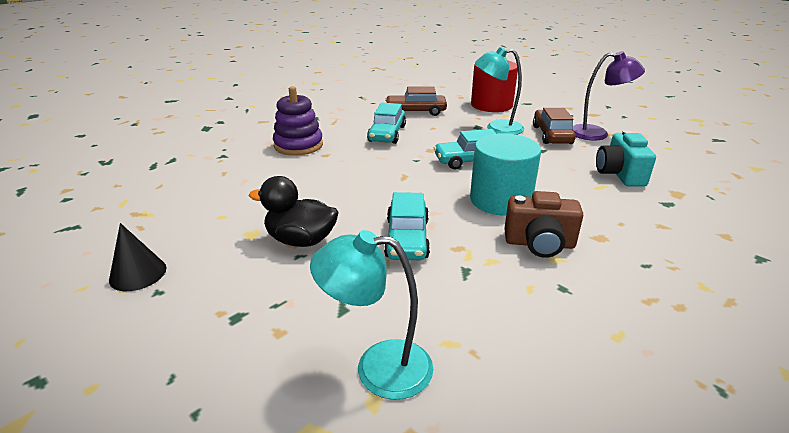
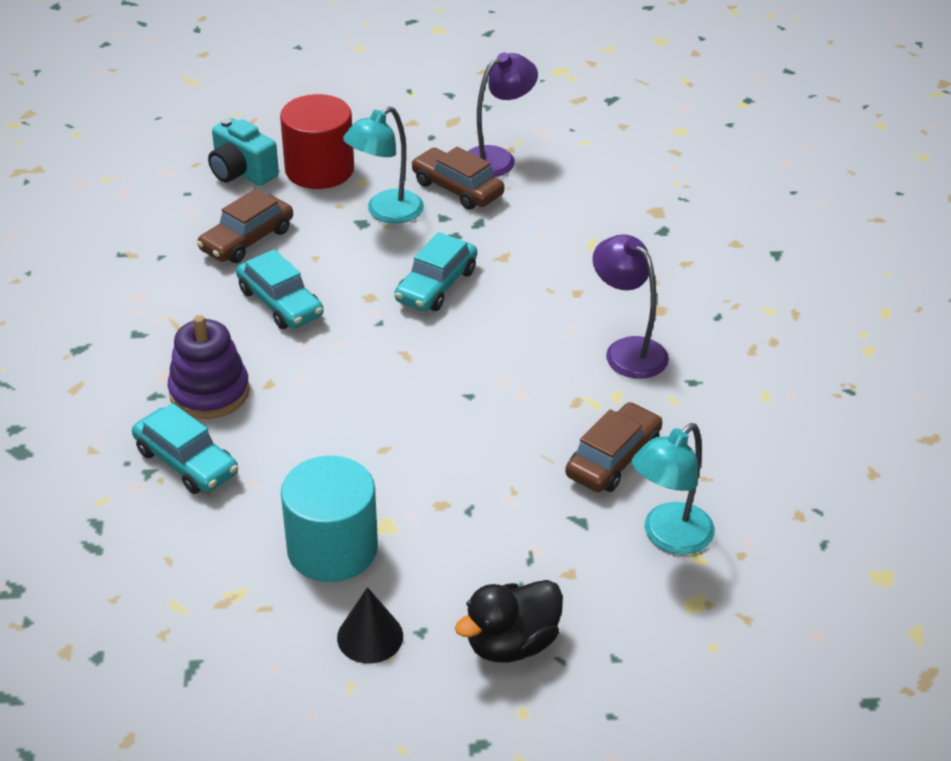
camera: 50 degrees left, 10 degrees up
(301, 240) = (443, 496): black duck -> black duck (511, 643)
(407, 238) = (524, 424): turquoise car -> turquoise car (186, 462)
(427, 291) = (613, 458): none -> brown car
(500, 200) = (535, 322): turquoise cylinder -> turquoise cylinder (332, 548)
(539, 244) = (627, 350): brown camera -> purple lamp
(619, 174) = (587, 214): turquoise camera -> turquoise camera (242, 172)

